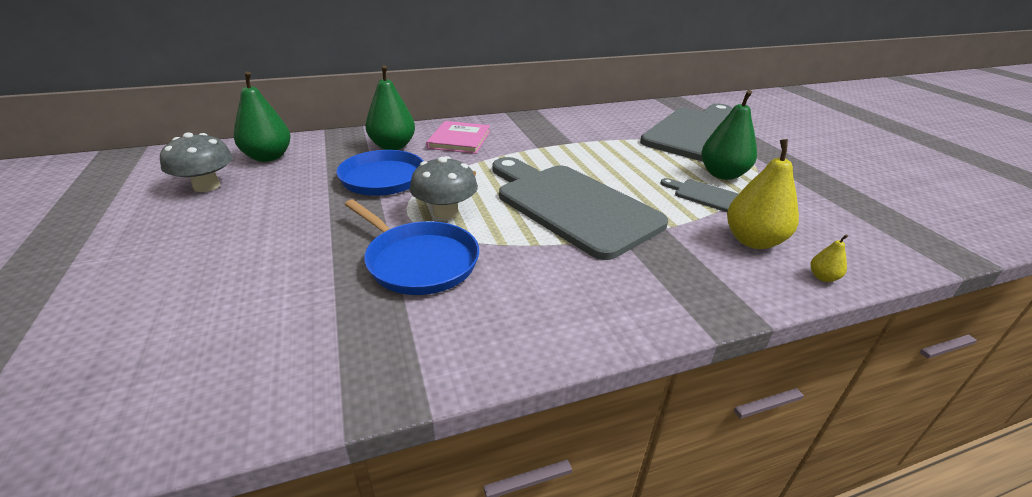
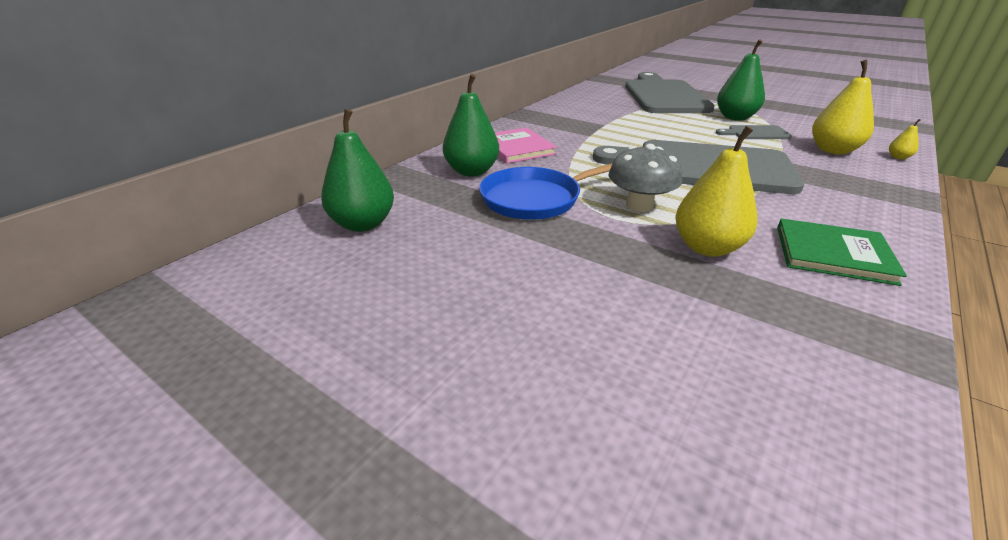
camera: 35 degrees left, 0 degrees up
(207, 186) = (359, 278): grey mushroom -> none
(419, 261) = (707, 247): blue pan -> yellow pear
(502, 314) = (833, 254): none -> green book

